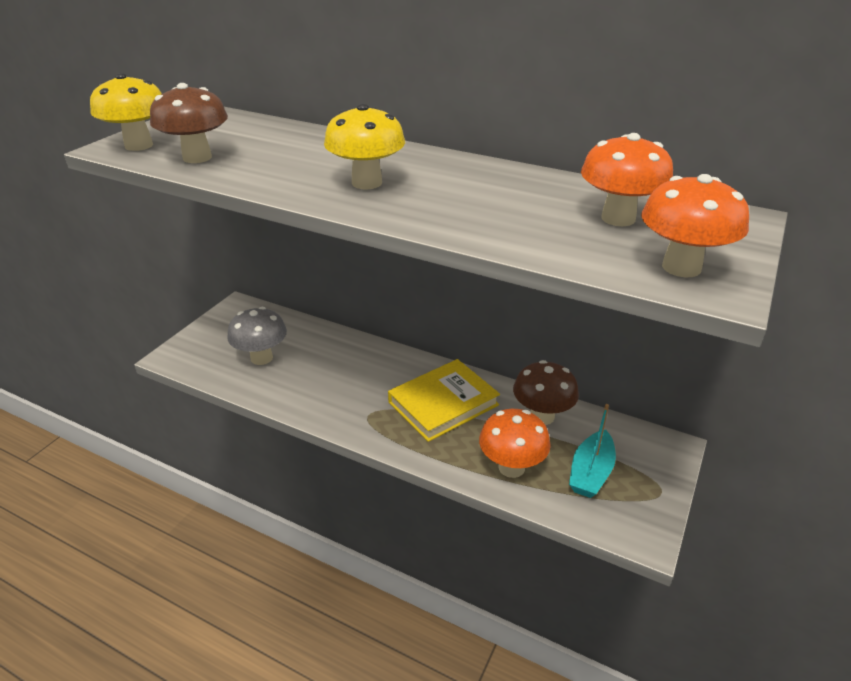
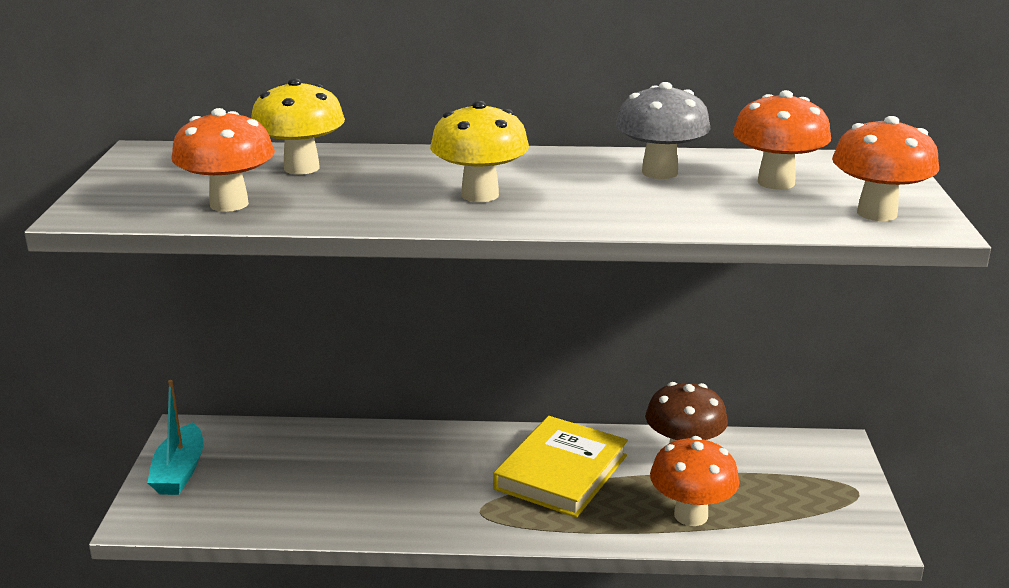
camera: 25 degrees left, 10 degrees down
(139, 145) = (124, 204): yellow mushroom -> yellow mushroom (301, 168)
(197, 157) = (229, 204): brown mushroom -> orange mushroom
(261, 358) = (279, 485): grey mushroom -> grey mushroom (659, 172)
(591, 473) = (777, 495): turquoise boat -> turquoise boat (179, 472)

